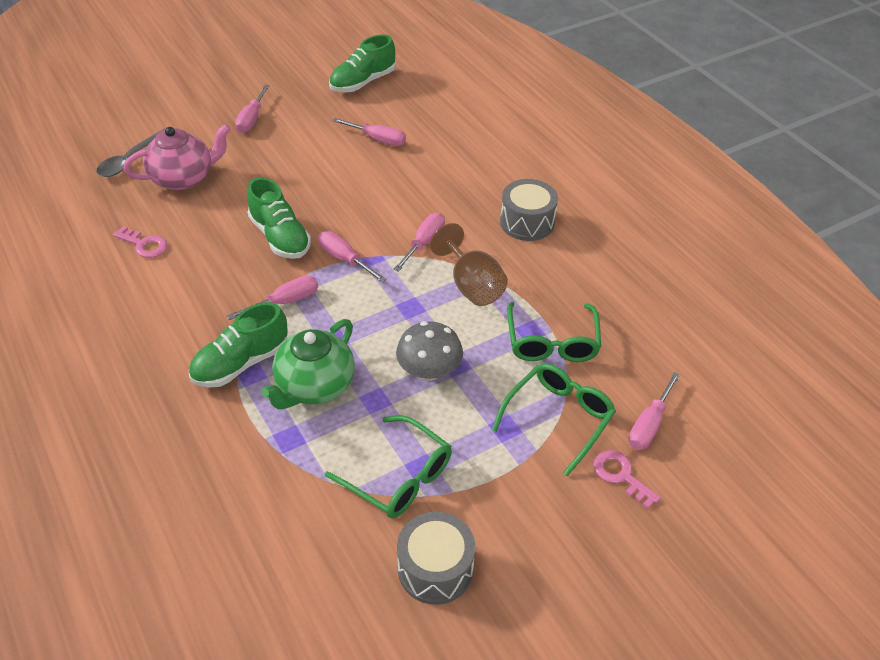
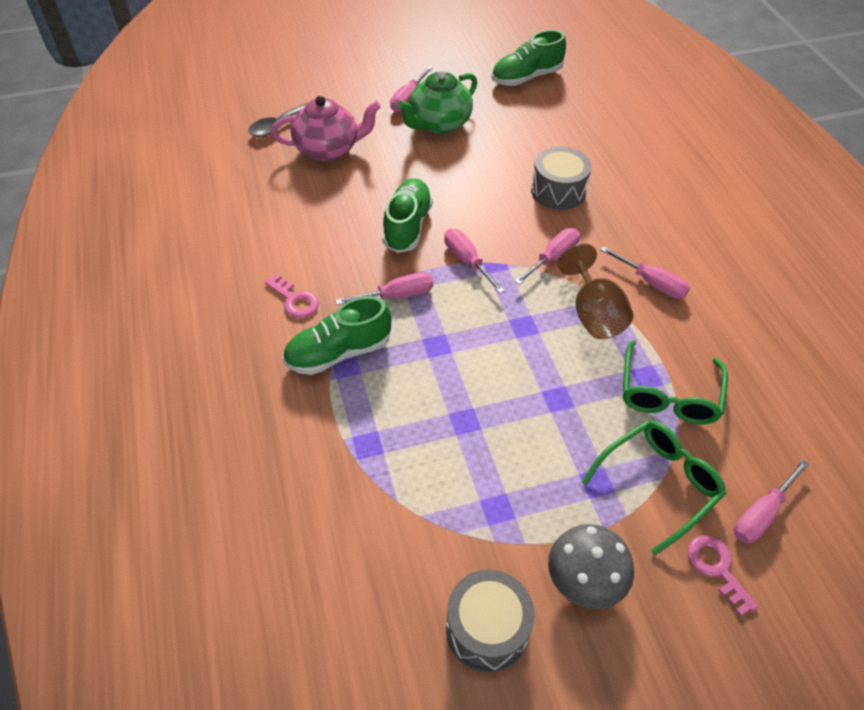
camera: 15 degrees right, 5 degrees up
(144, 245) = (275, 211): pink key -> pink key (295, 300)
(280, 237) = (407, 226): green shoe -> green shoe turned 150 degrees counterclockwise
(314, 386) = (405, 393): green teapot -> green teapot (439, 124)
(378, 139) = (528, 139): pink screwdriver -> pink screwdriver (651, 283)
(399, 478) = (471, 514): green glasses -> none
(429, 371) = (528, 400): grey mushroom -> grey mushroom (584, 580)
(527, 222) = (667, 254): grey drum -> grey drum (558, 191)

